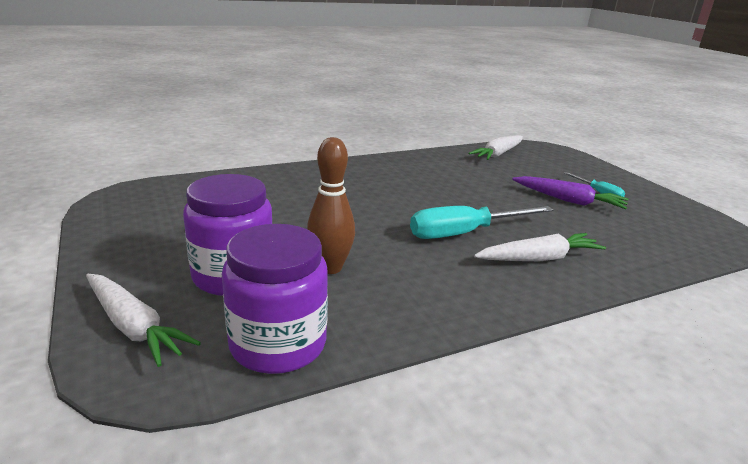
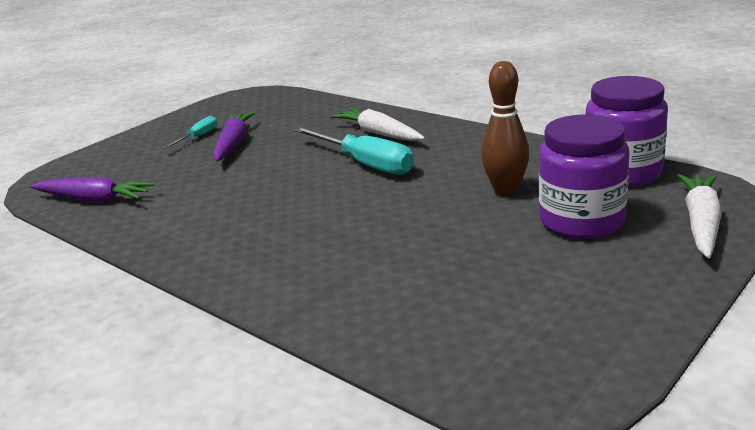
camera: 110 degrees left, 0 degrees up
(498, 154) = (94, 199): white carrot -> purple carrot

